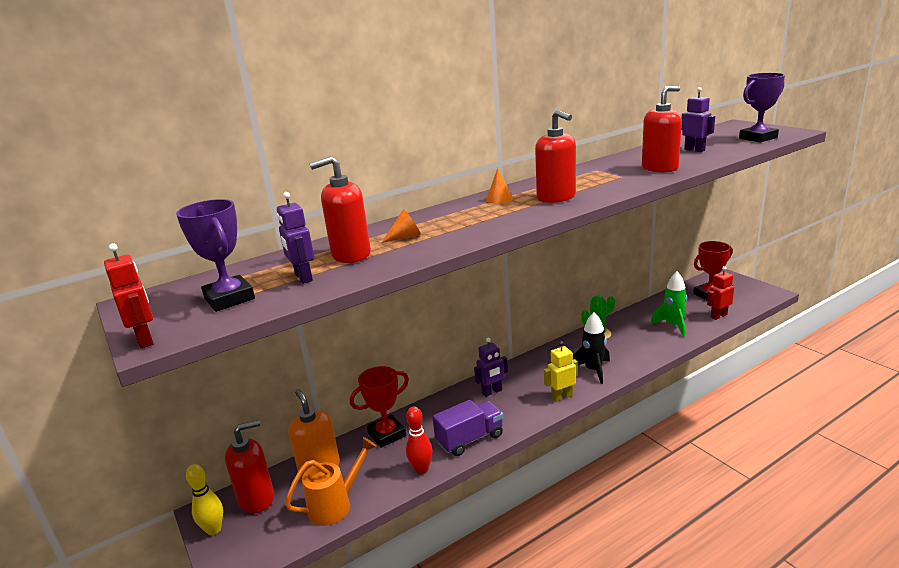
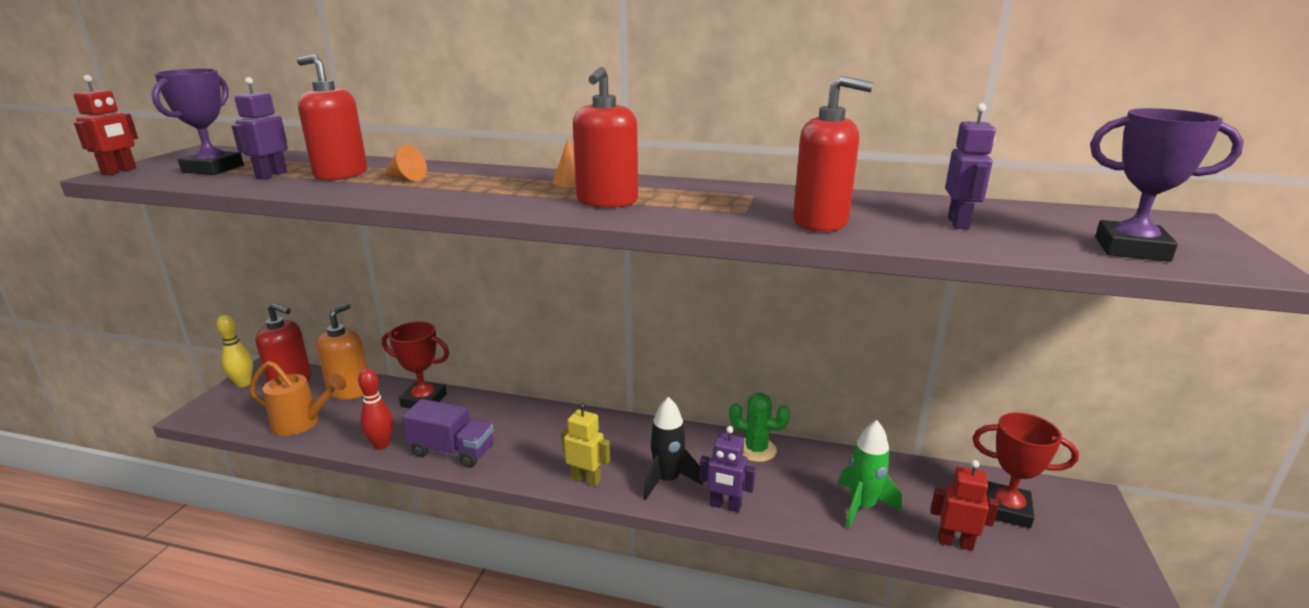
camera: 45 degrees right, 0 degrees up
(492, 392) = (550, 427): purple robot -> purple robot (725, 506)

